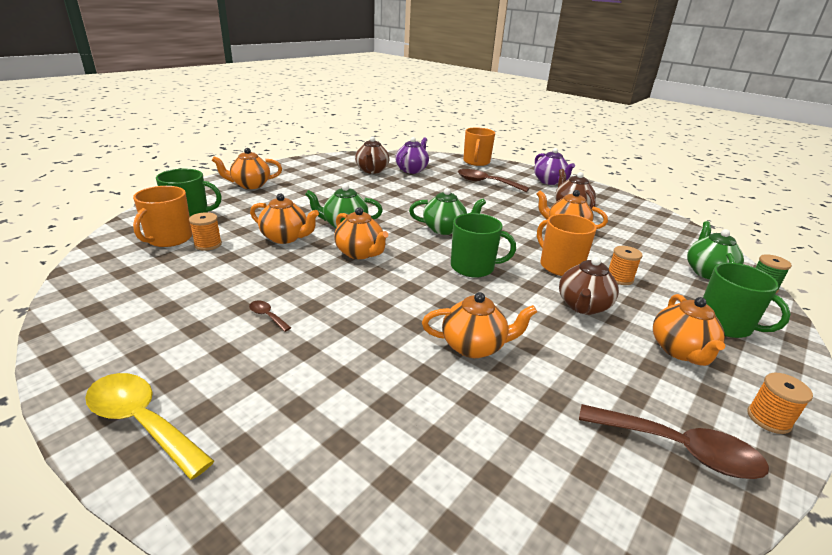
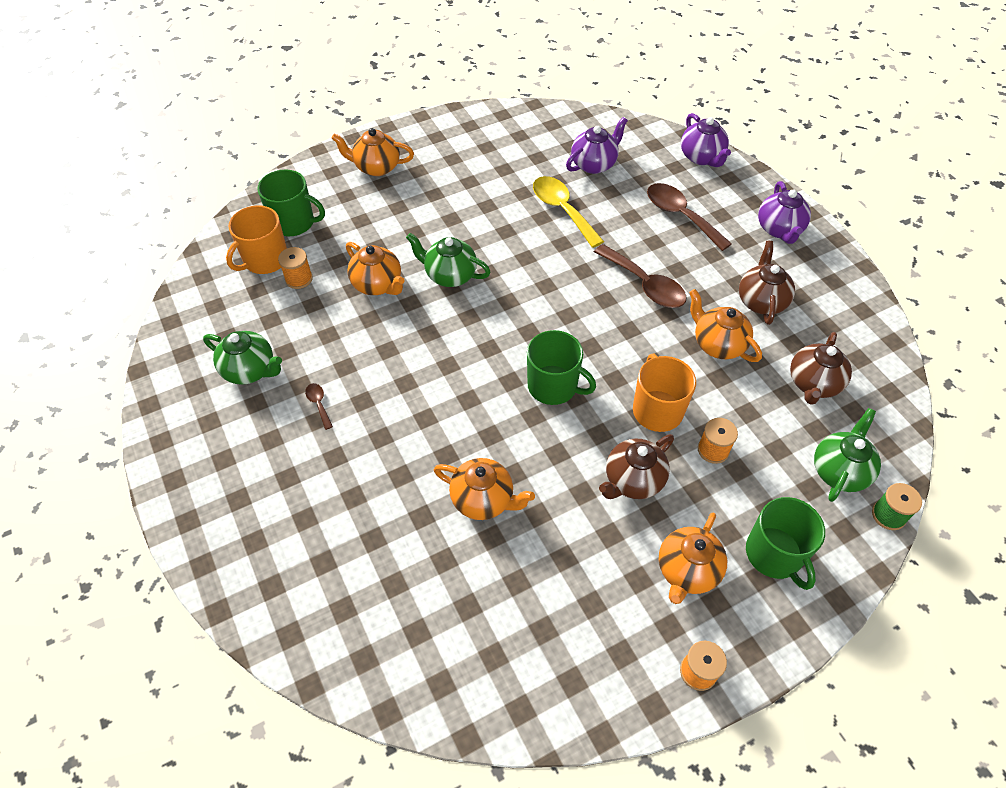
camera: 25 degrees right, 25 degrees up
(142, 422) = (196, 495): yellow spoon -> yellow spoon (562, 210)
(360, 253) = (443, 330): orange teapot -> none
(372, 170) = (539, 157): brown teapot -> brown teapot (813, 383)
(445, 229) = (562, 308): green teapot -> green teapot (250, 370)
(476, 162) = (701, 157): orange mug -> purple teapot
(679, 449) = (584, 667): brown spoon -> brown spoon (645, 284)

